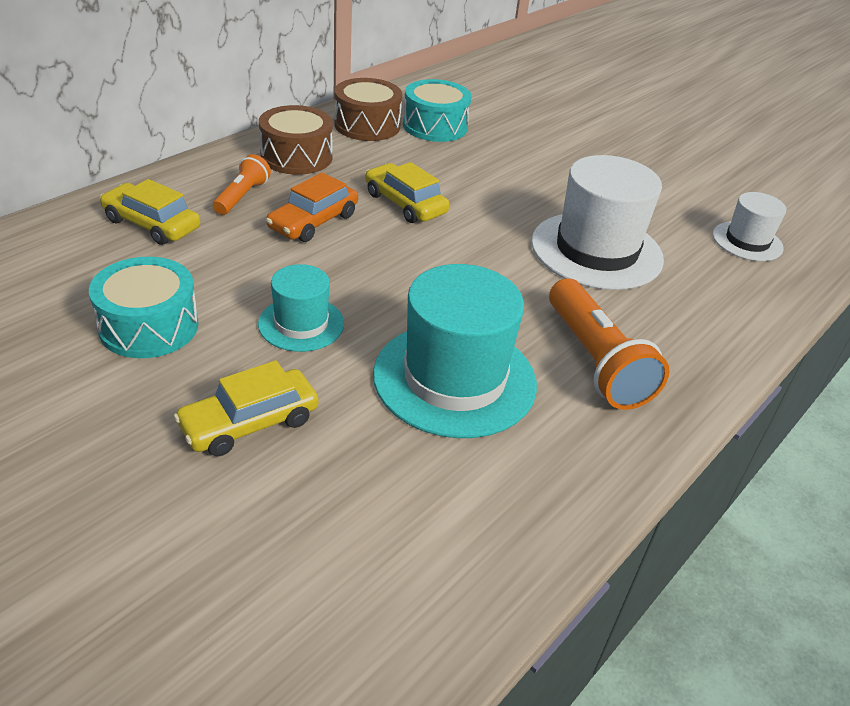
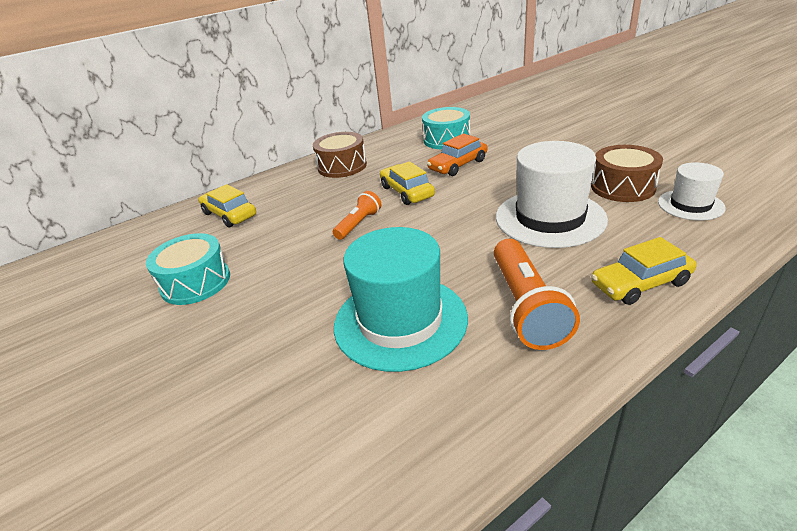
camera: 20 degrees right, 5 degrees down
(242, 196) = (295, 194): orange flashlight -> orange flashlight (359, 224)
(249, 423) = (231, 354): yellow car -> yellow car (640, 283)
(301, 324) = (299, 279): turquoise hat -> none
(313, 222) = (336, 207): orange car -> orange car (458, 165)
(367, 125) = (398, 143): brown drum -> brown drum (622, 187)

